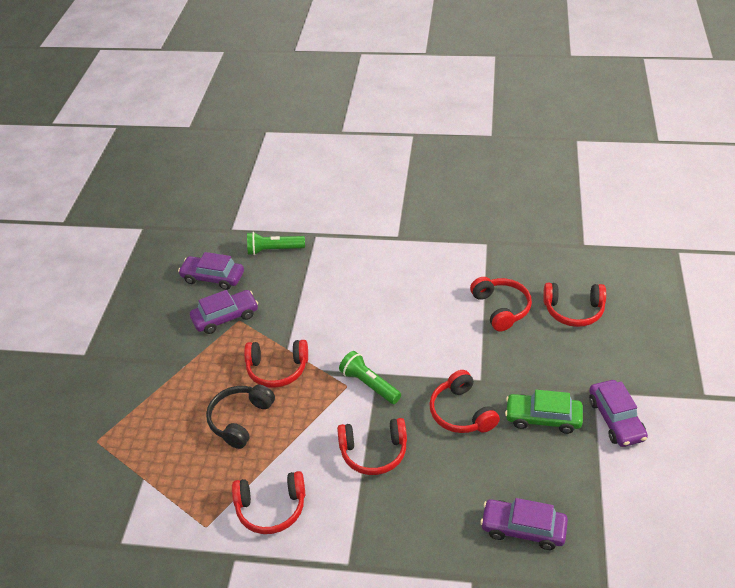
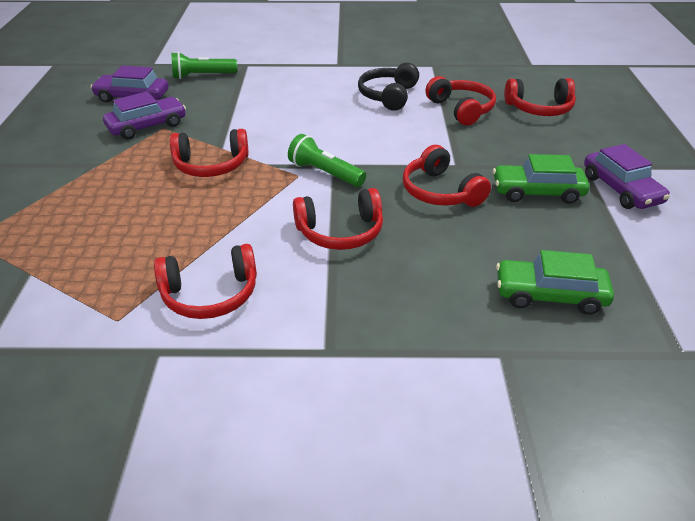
camera: 10 degrees left, 5 degrees down
(240, 420) = (166, 211): black headphones -> black headphones (388, 96)
(523, 528) = (550, 295): purple car -> green car

